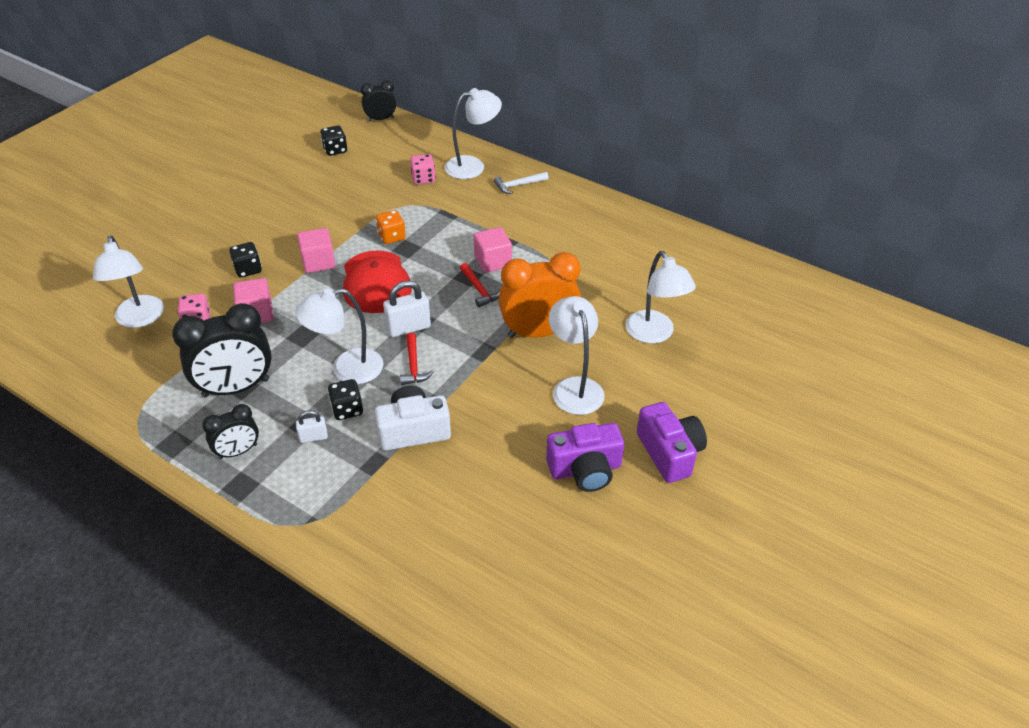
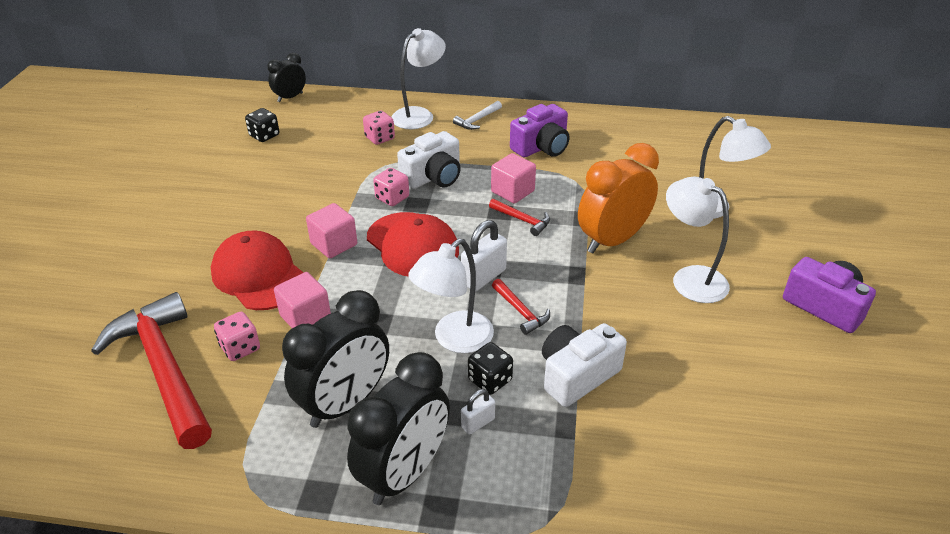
camera: 25 degrees left, 5 degrees down
(139, 319) = (164, 369): white lamp -> red hammer
(238, 451) = (405, 473): black clock -> black clock, size x1.81
(248, 269) = (259, 275): black dice -> red cap
(391, 237) = (392, 198): orange dice -> pink dice
(439, 228) = (433, 177): none -> white camera
(585, 469) = (770, 349): purple camera -> purple camera (541, 147)

